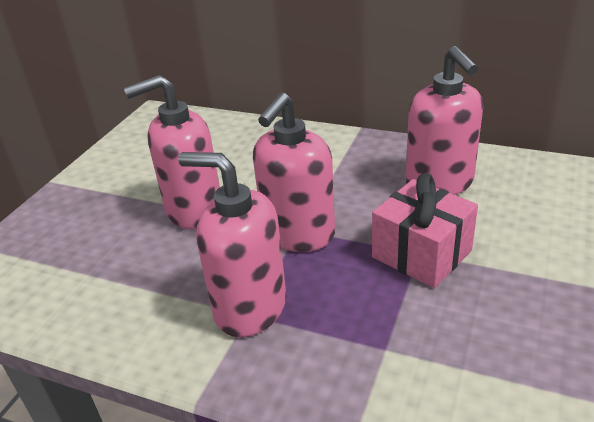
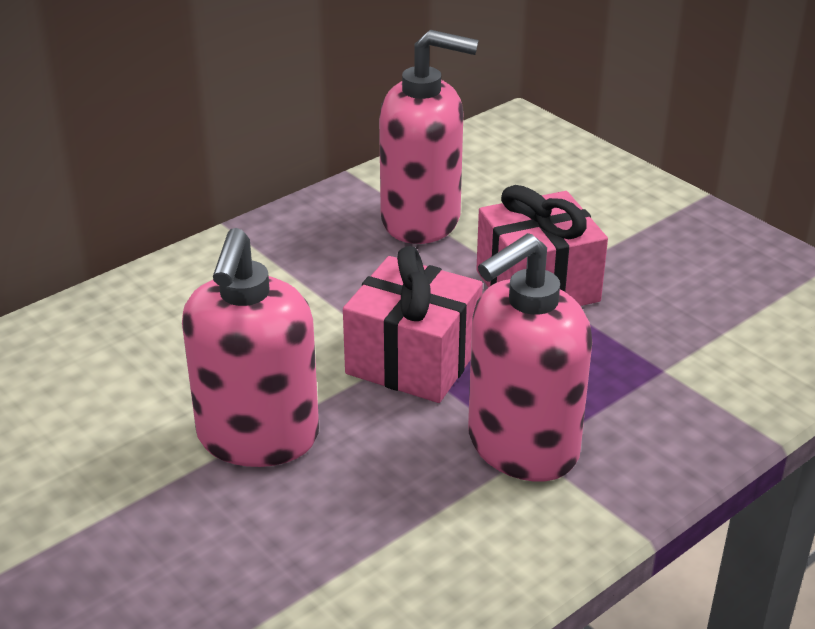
camera: 65 degrees left, 0 degrees up
(298, 234) = (413, 360): pink soap dispenser -> pink gift

